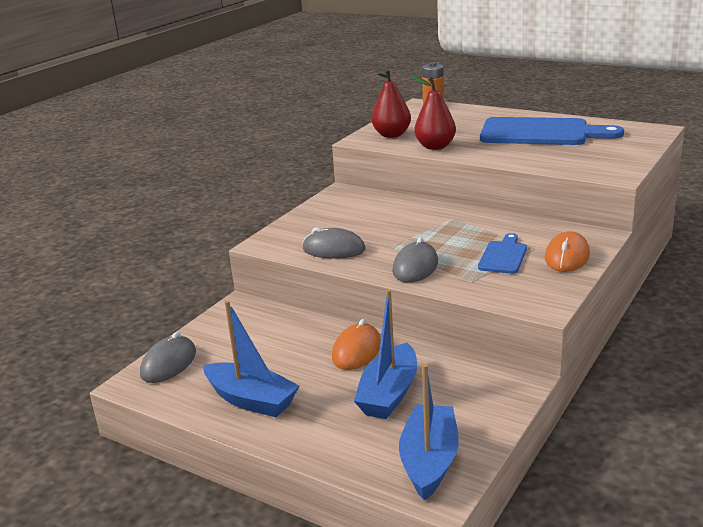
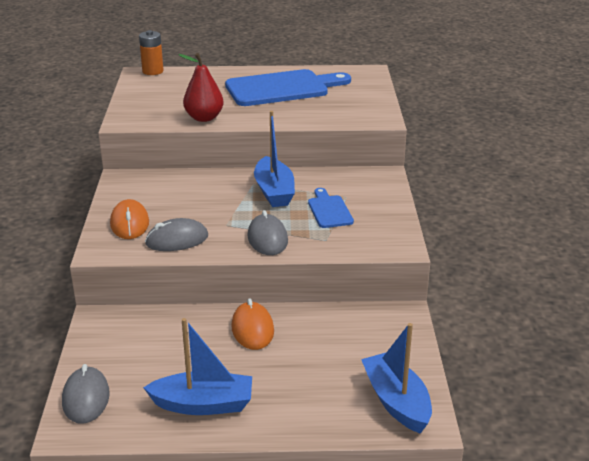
camera: 35 degrees left, 5 degrees up
(389, 394) = (315, 358): blue boat -> blue boat (274, 191)
(391, 135) = (149, 112): red pear -> none
(567, 257) = (377, 199): orange mouse -> orange mouse (129, 223)

